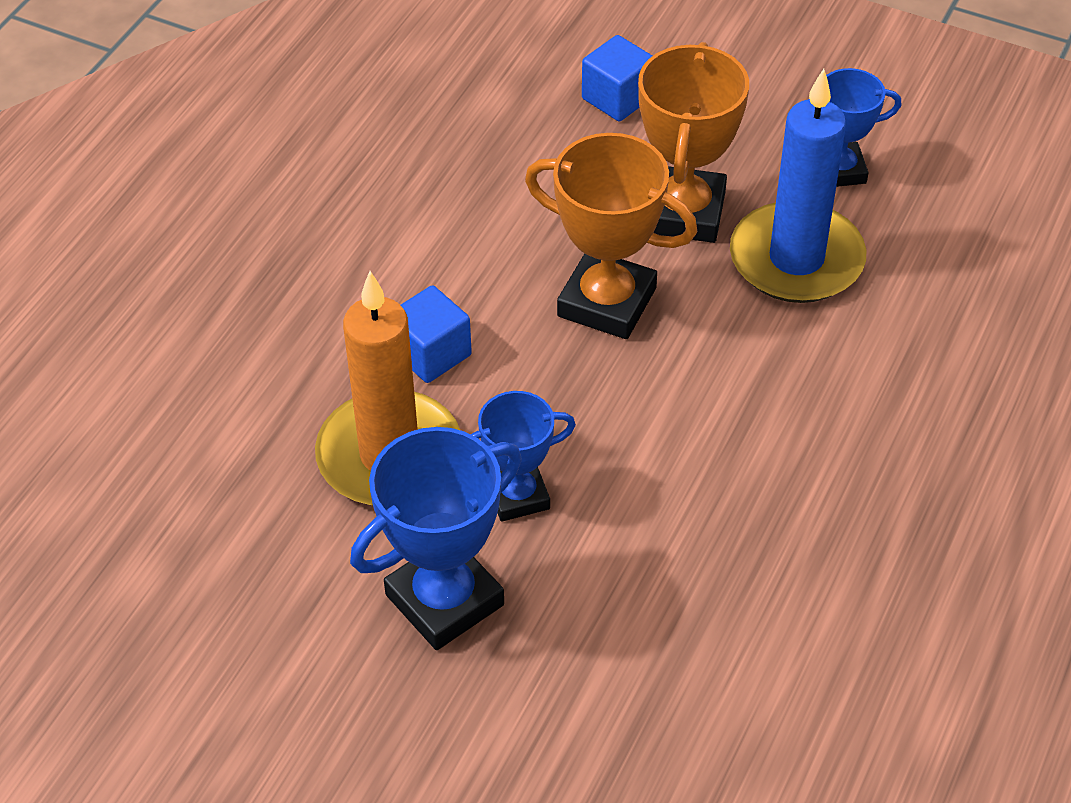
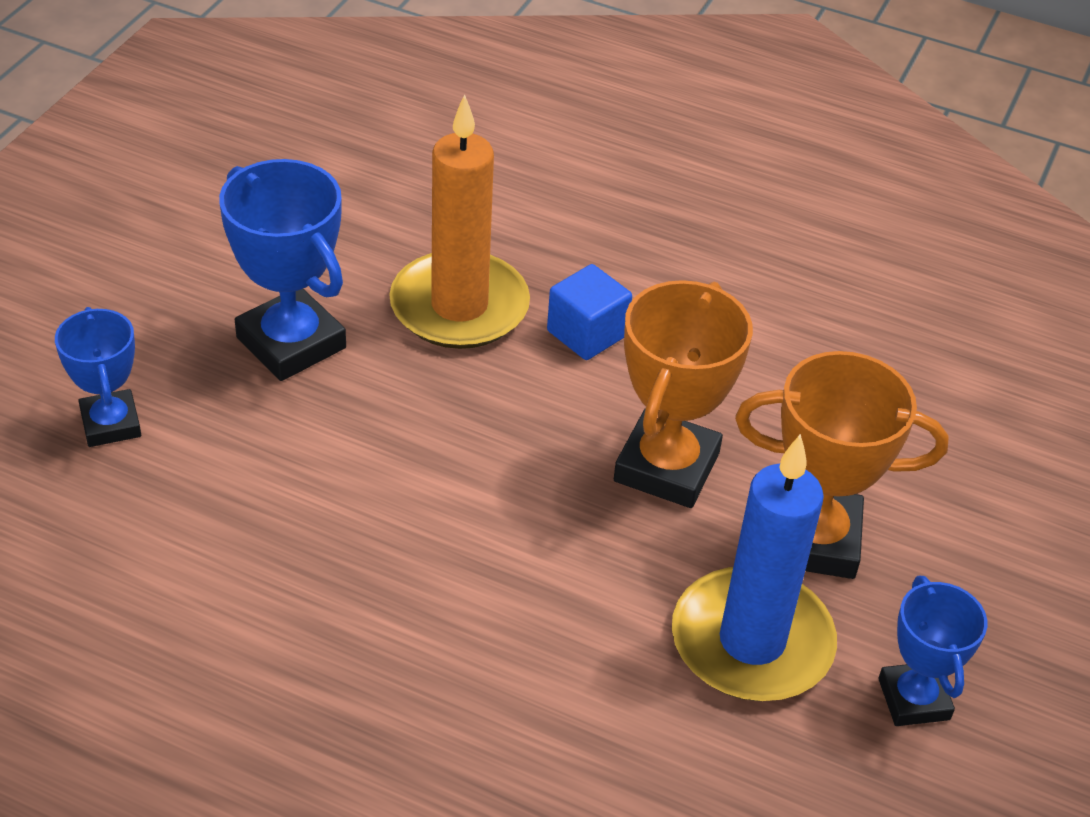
camera: 85 degrees right, 5 degrees down
(518, 496) = (407, 393): blue trophy -> blue trophy (110, 424)
(617, 98) = (993, 488): blue cube -> none

